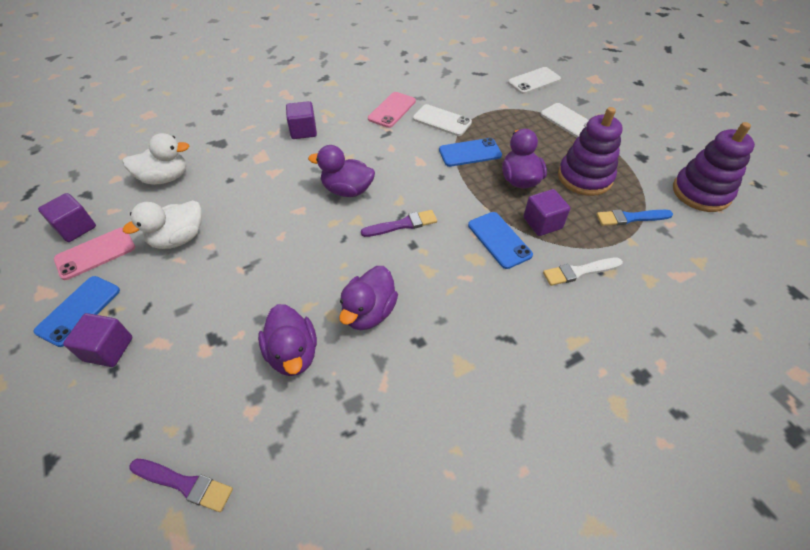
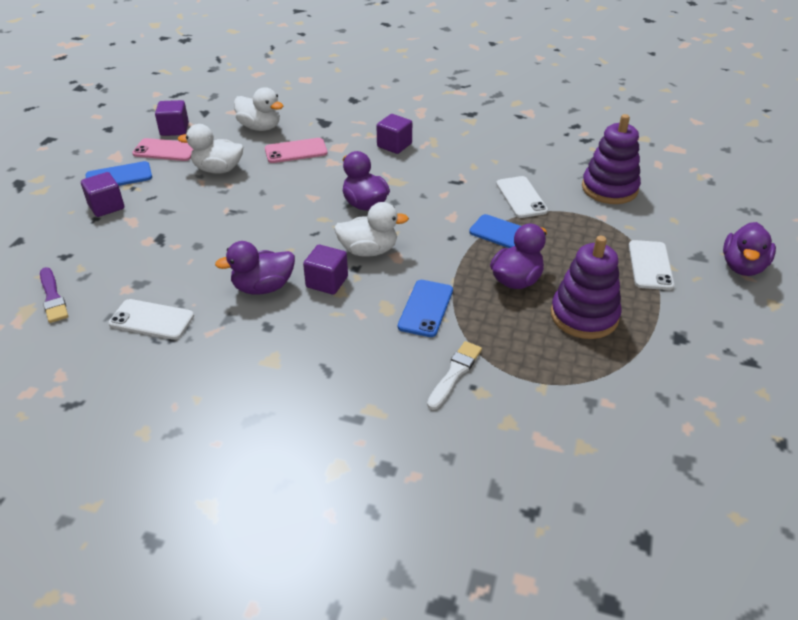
camera: 45 degrees right, 10 degrees down
(293, 354) = (187, 277): purple duck -> purple duck (742, 267)
(392, 110) = (489, 166): pink phone -> pink phone (296, 151)
(402, 224) = (368, 250): purple brush -> white duck
(534, 81) = (673, 213): white phone -> white phone (152, 320)
(542, 223) = (482, 321): purple cube -> purple cube (327, 282)
(579, 272) = (455, 373): white brush -> white brush turned 90 degrees clockwise
(630, 218) = (573, 372): blue brush -> none
(701, 192) = (692, 404): purple stacking toy -> purple stacking toy (609, 188)

